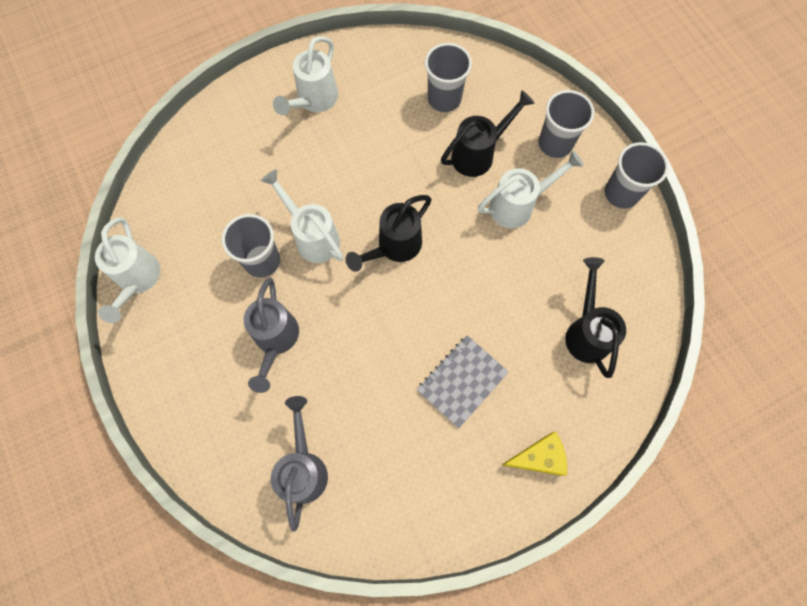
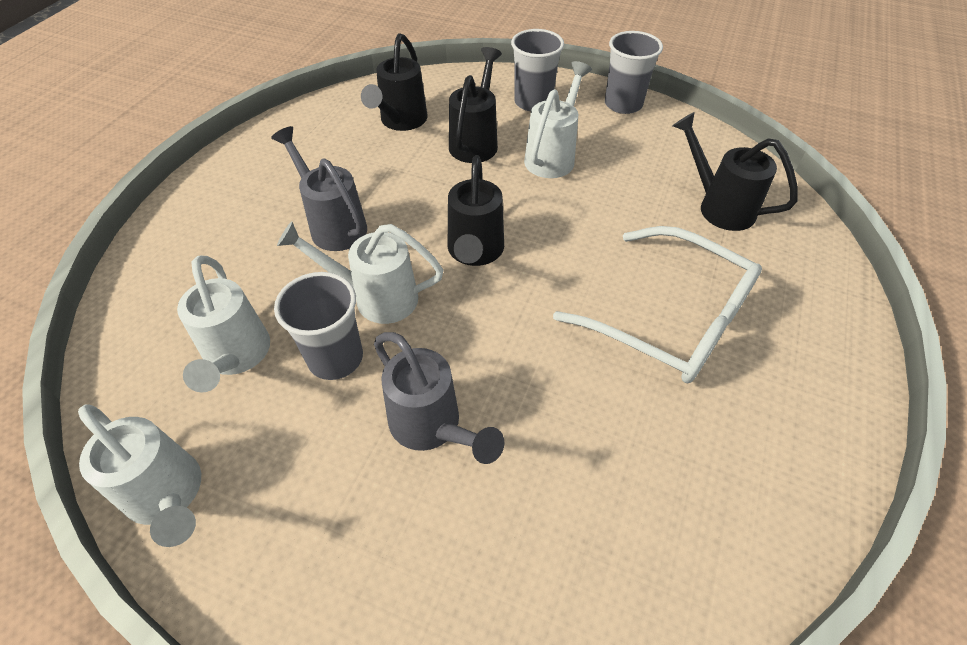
camera: 40 degrees left, 20 degrees down
(304, 467) = (611, 542): grey watering can -> grey watering can (333, 224)
(314, 101) = (263, 188): white watering can -> white watering can (236, 358)
(444, 99) = (400, 122): grey cup -> black watering can
(462, 381) = (669, 318): grey notebook -> white glasses
(538, 457) = (812, 329): yellow cheese -> none

